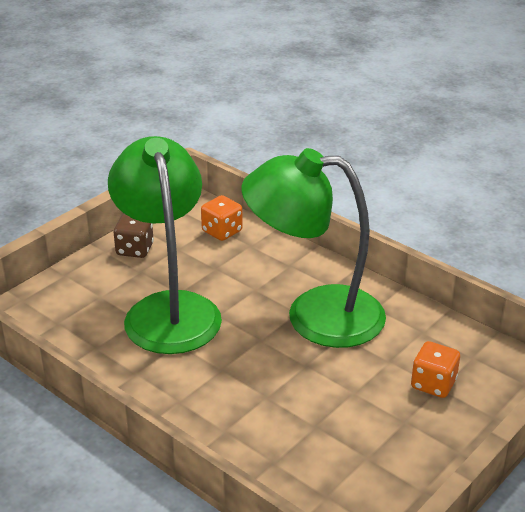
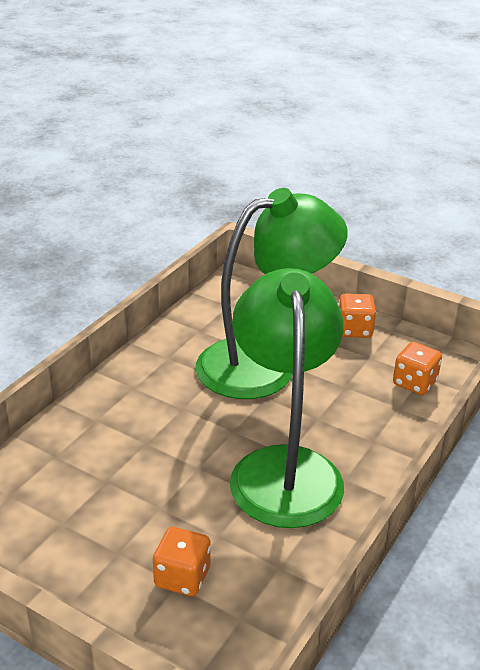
camera: 80 degrees right, 0 degrees up
(135, 249) = (354, 330): brown dice -> orange dice

